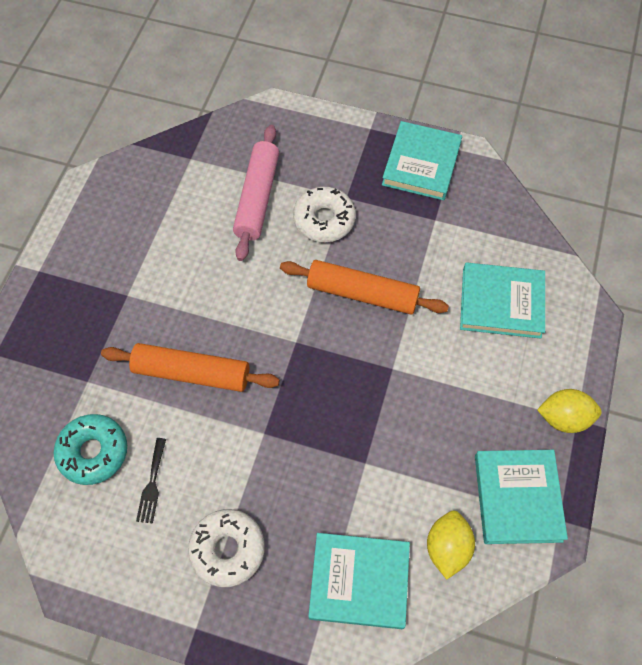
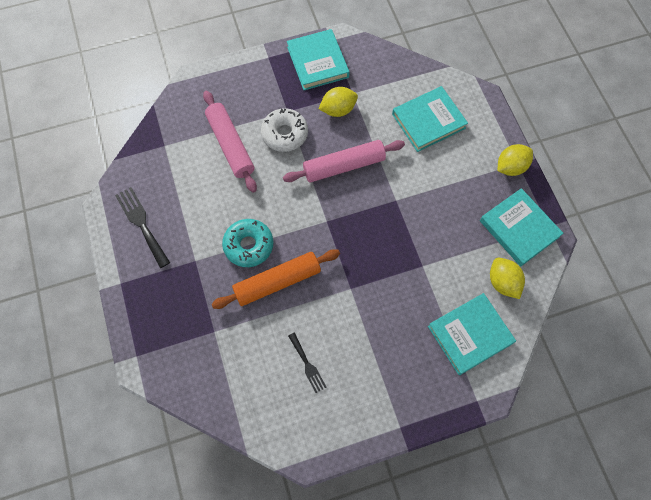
camera: 35 degrees left, 5 degrees up
(93, 452) = (254, 371): turquoise donut -> turquoise donut (248, 245)
(106, 224) = (141, 223): none -> black fork
(227, 549) = (383, 370): white donut -> none
(362, 293) = (344, 166): orange rolling pin -> pink rolling pin
(404, 228) = (338, 110): none -> yellow lemon

